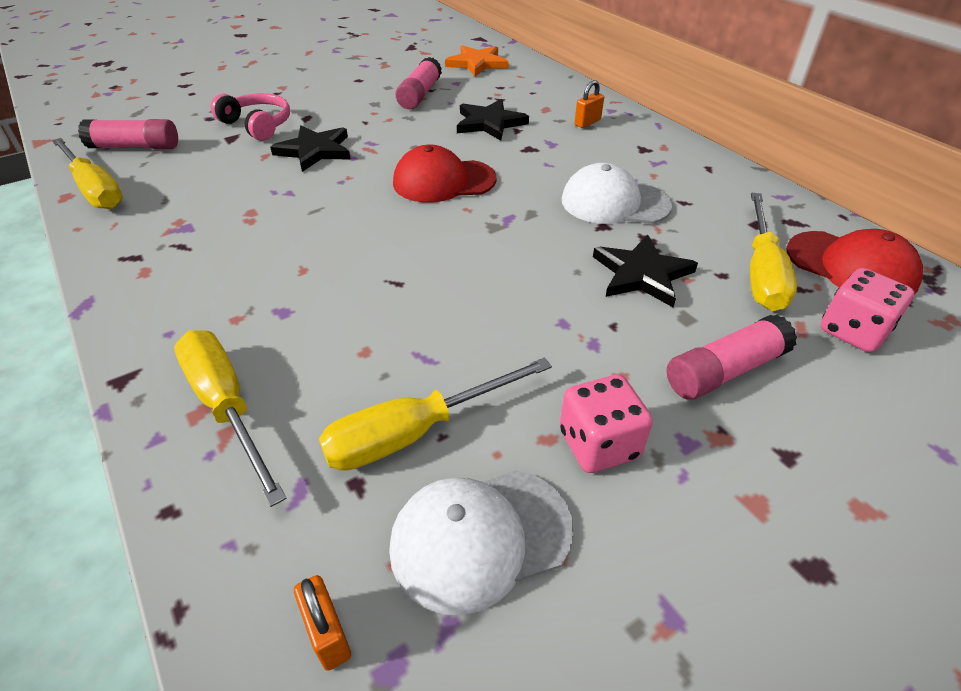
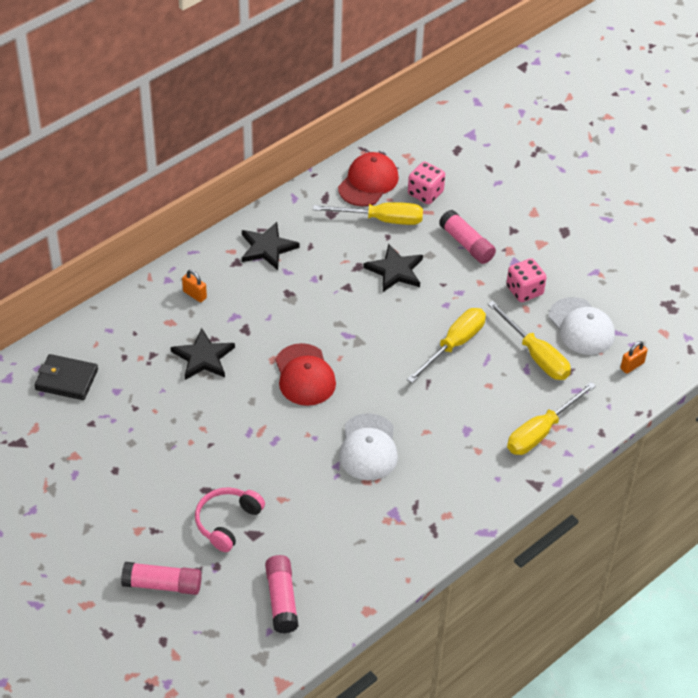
camera: 100 degrees left, 5 degrees up
(95, 189) = (355, 595): yellow screwdriver -> yellow screwdriver (454, 345)
(315, 151) = (269, 466): black star -> black star (267, 248)
(420, 95) = (148, 414): pink glue stick -> pink glue stick (162, 585)
(477, 64) = (66, 379): orange star -> black wallet
(614, 203) = (318, 281): white cap -> white cap (368, 448)

